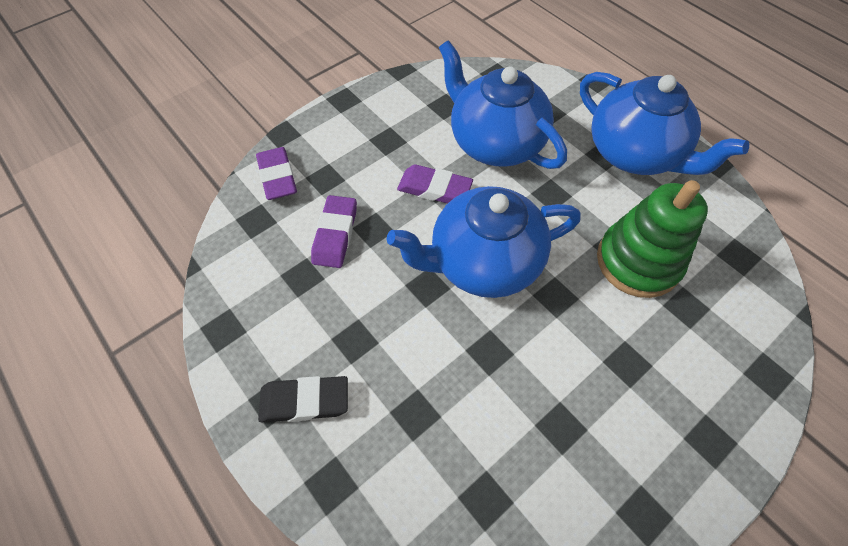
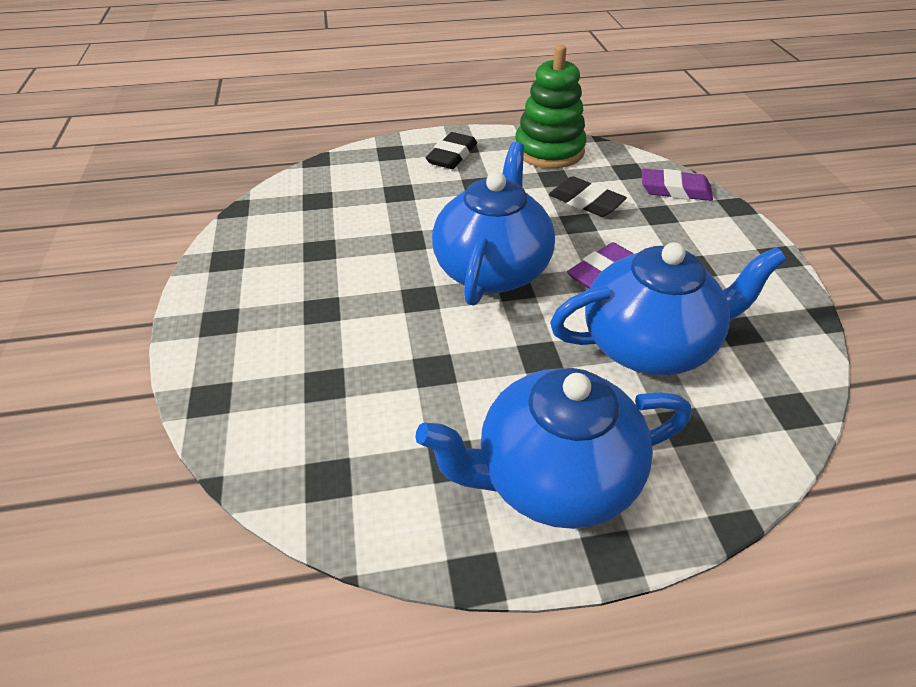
camera: 120 degrees right, 15 degrees down
(335, 234) = (586, 202): purple eraser -> black eraser
(638, 261) = (402, 377): green stacking toy -> green stacking toy (549, 151)

